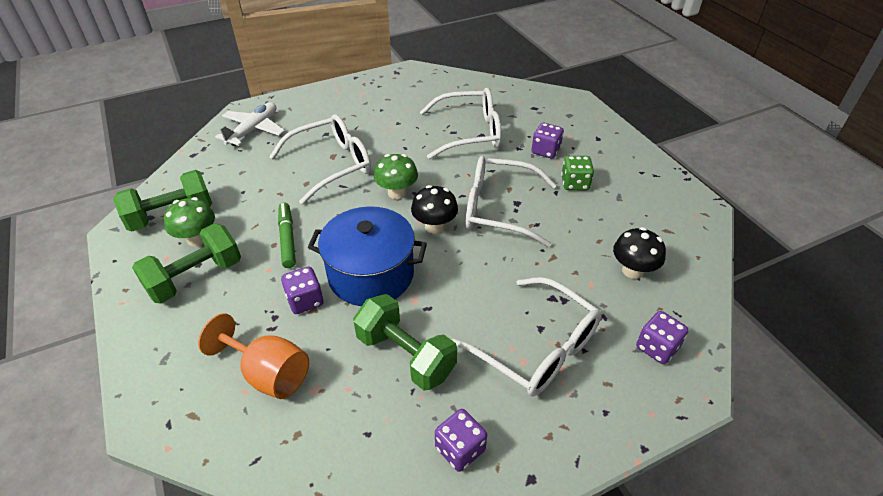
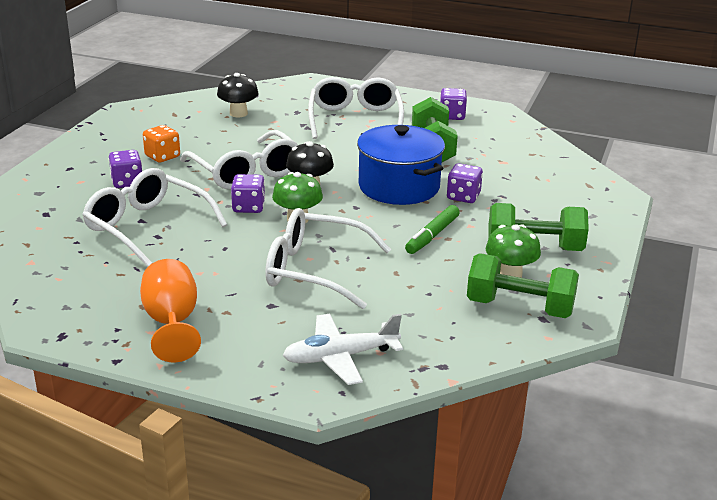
camera: 135 degrees left, 15 degrees down
(268, 373) = (525, 179): orange goblet -> orange goblet (172, 323)
(575, 183) = (162, 156): green dice -> orange dice
(657, 347) = (295, 94): purple dice -> purple dice (248, 207)

